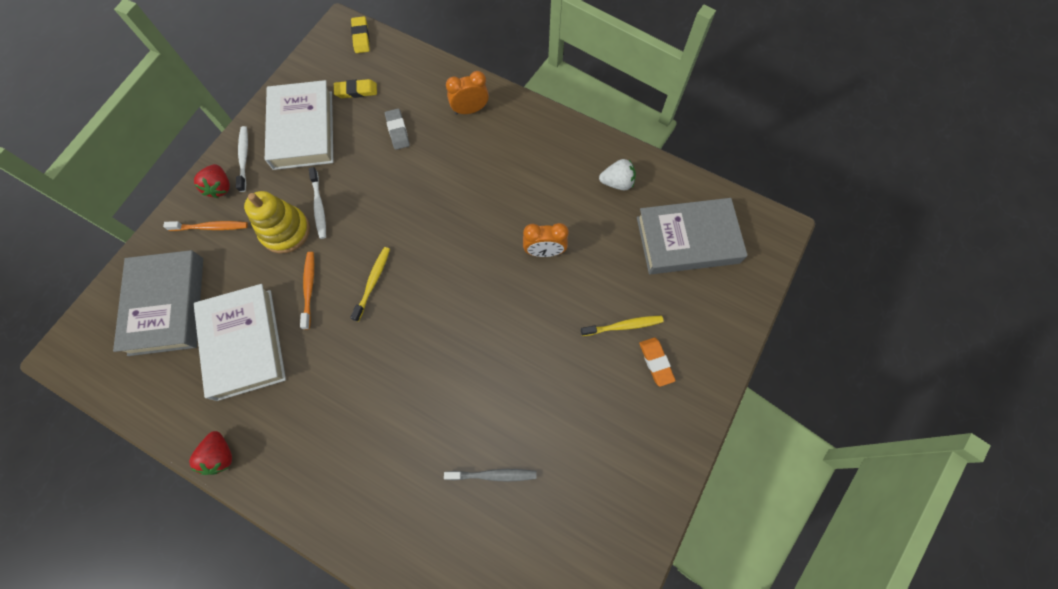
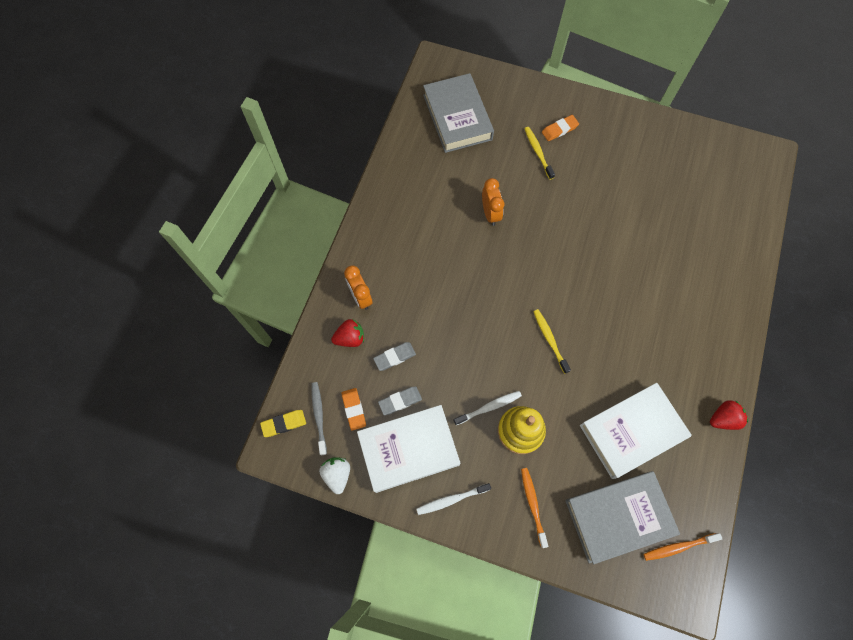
camera: 100 degrees left, 0 degrees up
(220, 187) = (489, 512): red strawberry -> red strawberry (350, 338)
(309, 288) = (569, 392): orange toothbrush -> orange toothbrush (678, 547)
(351, 129) = (400, 401): none -> grey eraser
(356, 91) = (354, 409): yellow eraser -> orange eraser
(373, 282) = (549, 340): yellow toothbrush -> yellow toothbrush turned 60 degrees clockwise
(493, 475) = (670, 220): grey toothbrush -> grey toothbrush (319, 416)
(617, 182) = (416, 169): white strawberry -> white strawberry (337, 474)

